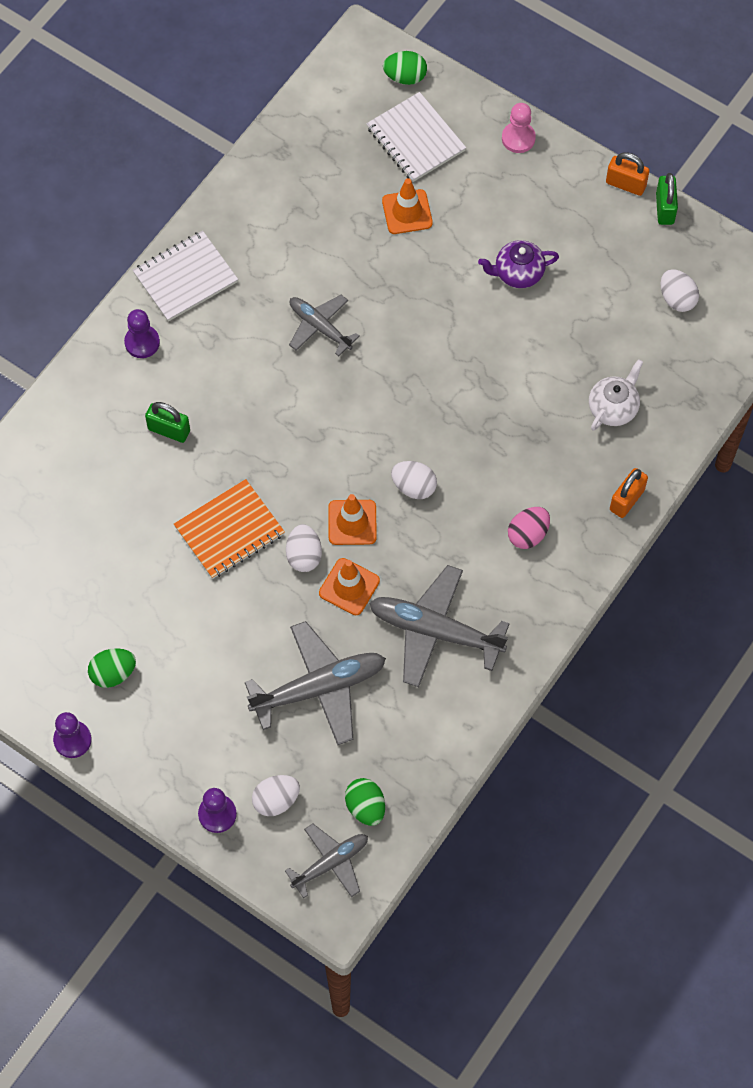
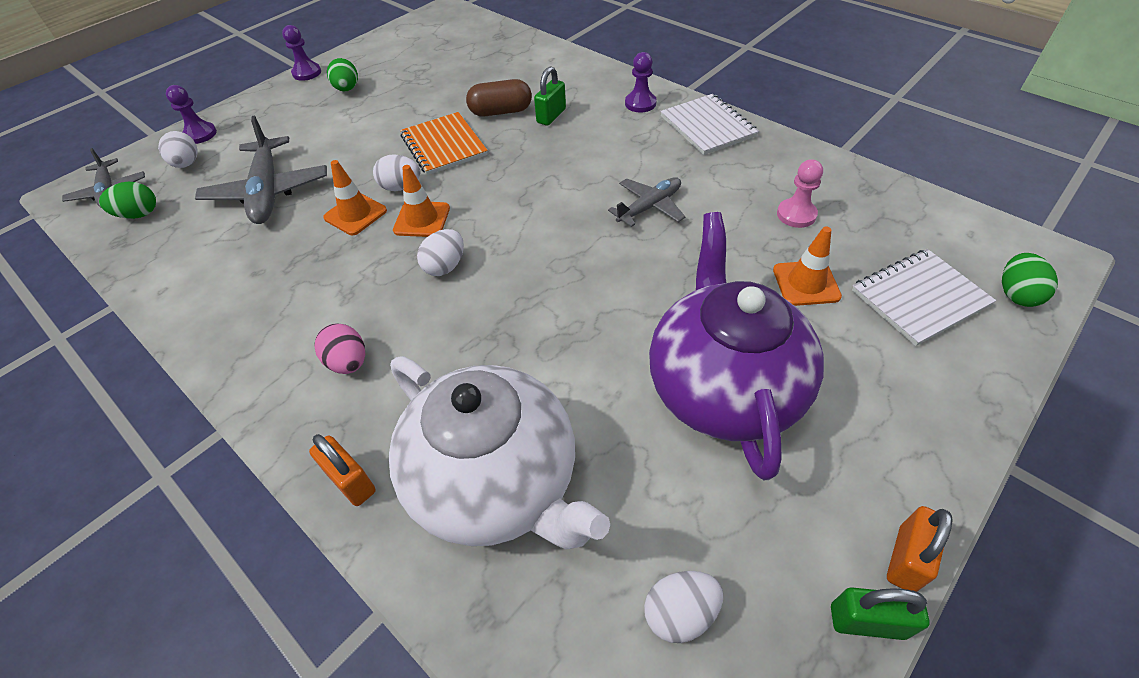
camera: 100 degrees right, 15 degrees down
(161, 484) = (501, 112): none -> brown capsule
(435, 631) = (276, 272): grey plane -> none
(518, 138) = (955, 411): pink pawn -> pink pawn (796, 214)
(518, 273) = (722, 388): purple teapot -> purple teapot, size x2.27
(613, 408) = (496, 483): white teapot -> white teapot, size x2.27

